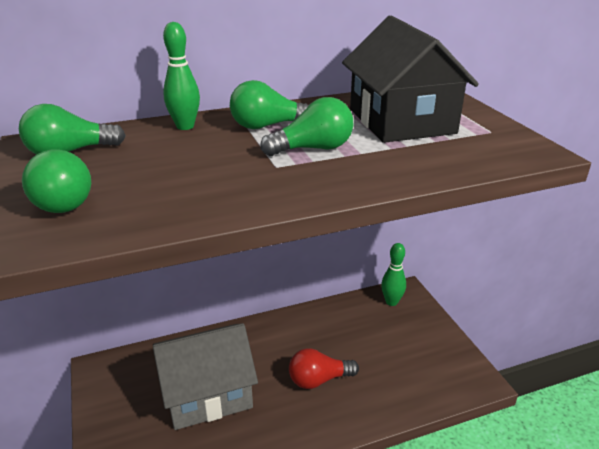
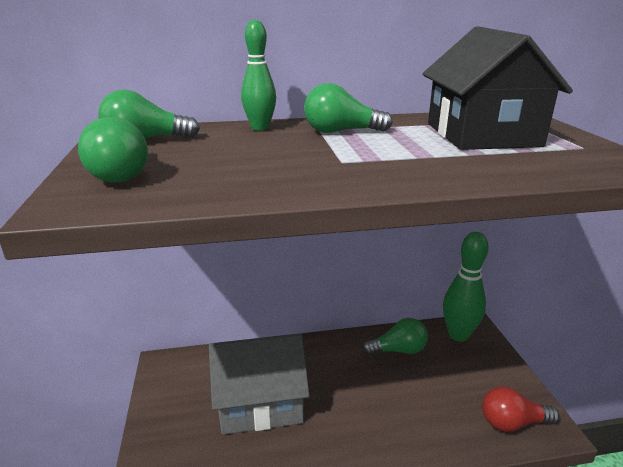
camera: 10 degrees right, 5 degrees down
(313, 149) = (384, 150): green light bulb -> green light bulb (398, 350)
(318, 380) = (374, 404): red light bulb -> red light bulb (512, 423)
(391, 302) = (458, 335): green bowling pin -> green bowling pin, size x1.60

